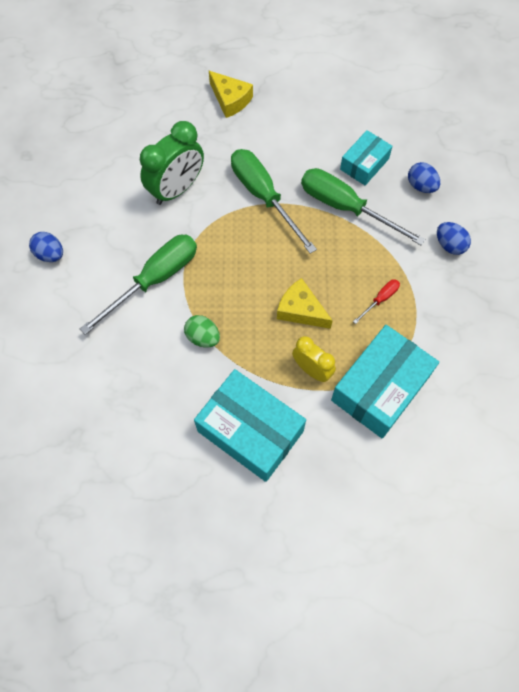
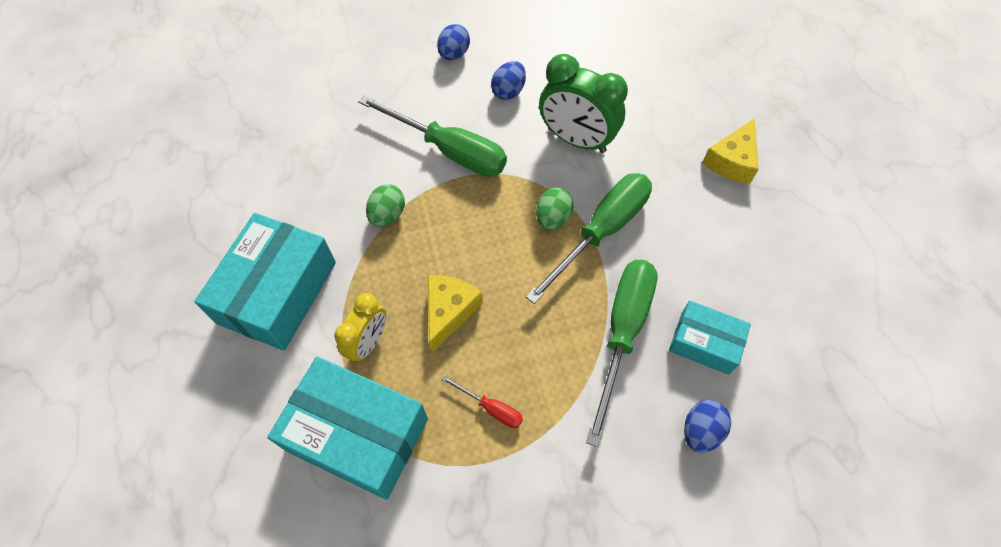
camera: 75 degrees right, 5 degrees down
(243, 224) = (552, 218): none -> green egg
(449, 245) = (611, 493): blue egg -> blue egg (508, 91)

